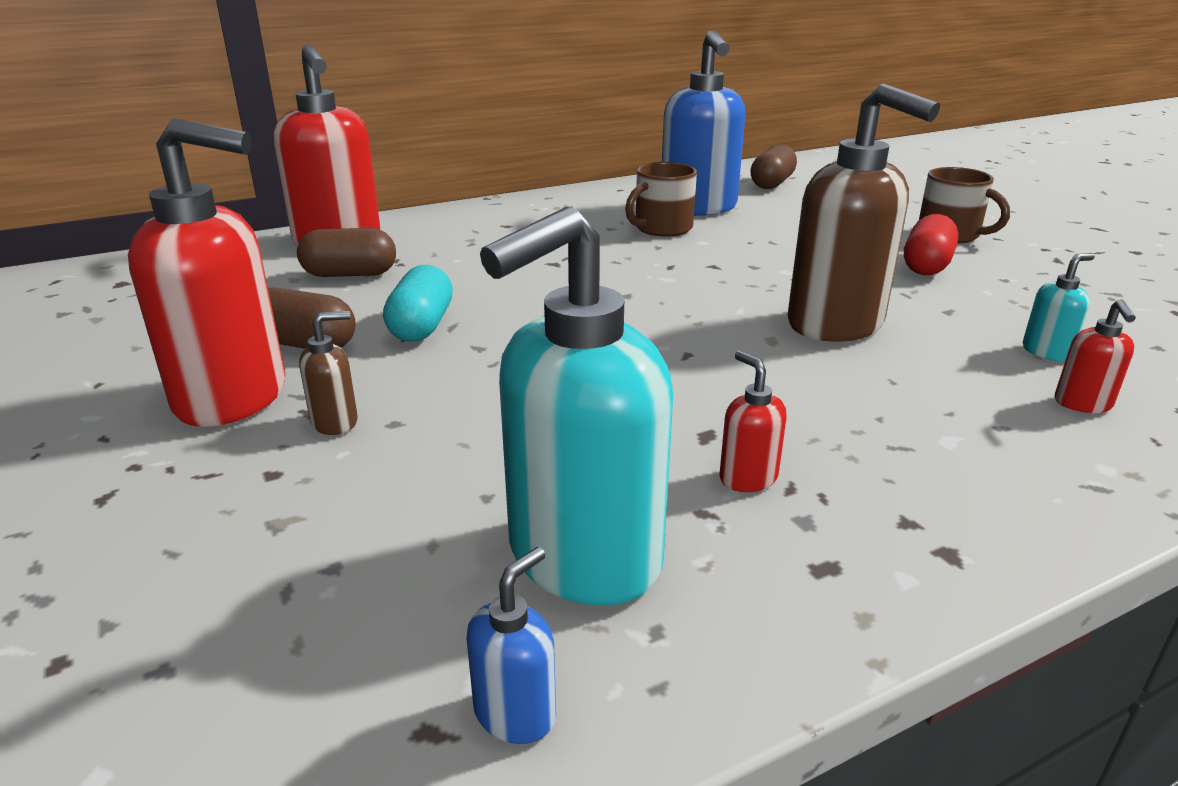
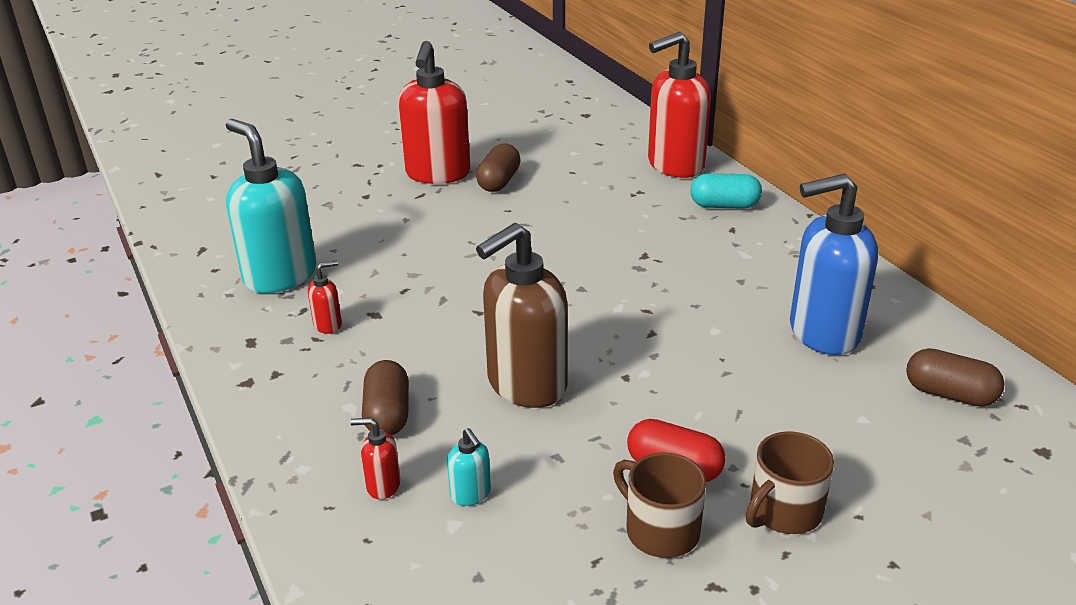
camera: 90 degrees right, 5 degrees up
(335, 422) = (408, 203): brown soap dispenser -> none
(350, 274) = (608, 179): brown capsule -> brown capsule (387, 414)
(421, 326) = (523, 214): turquoise capsule -> turquoise capsule (724, 205)
(516, 713) = (202, 265): blue soap dispenser -> none
(662, 228) = (746, 308): brown mug -> brown mug (660, 530)

